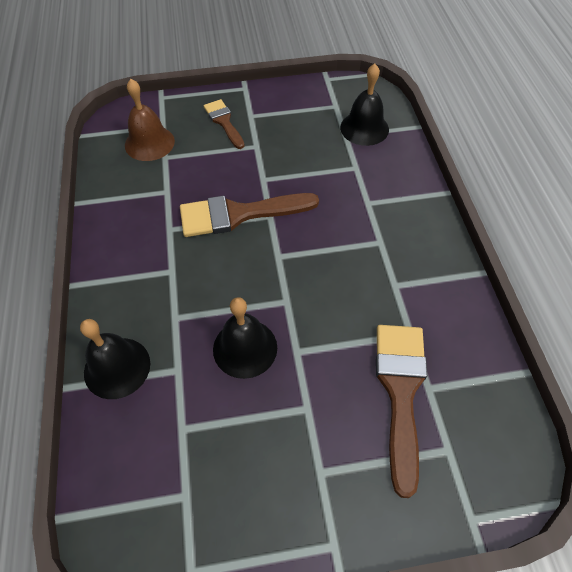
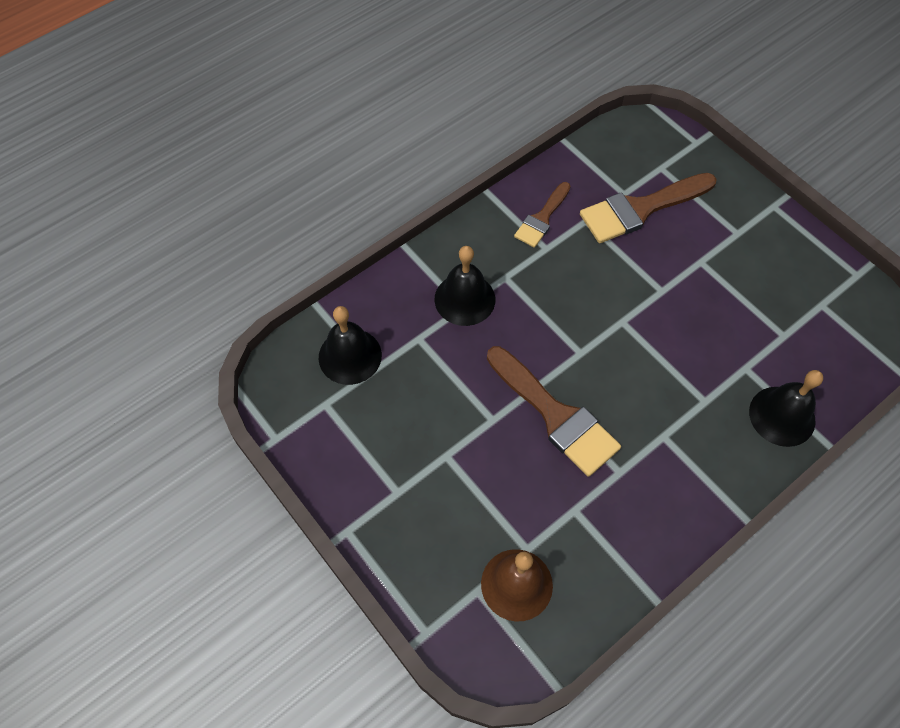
camera: 120 degrees left, 5 degrees up
(224, 122) = (427, 517): brown brush -> brown brush (542, 218)
(245, 348) = (688, 329): black bell -> black bell (464, 299)

